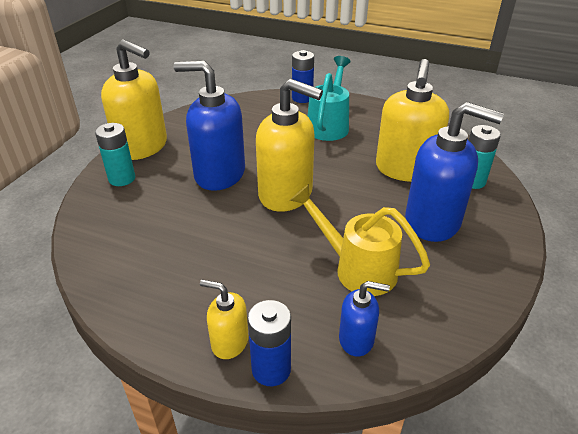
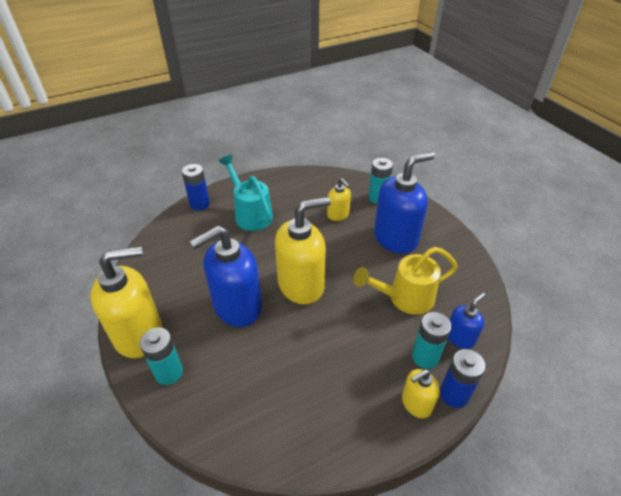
camera: 50 degrees left, 5 degrees up
(296, 322) = (425, 357): none -> turquoise battery
(405, 169) = (338, 215): yellow soap dispenser -> yellow soap dispenser, size x0.51

